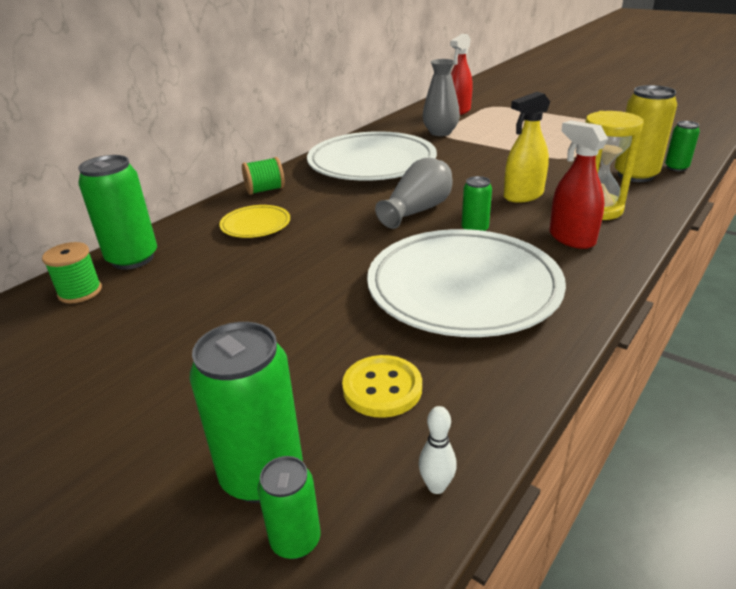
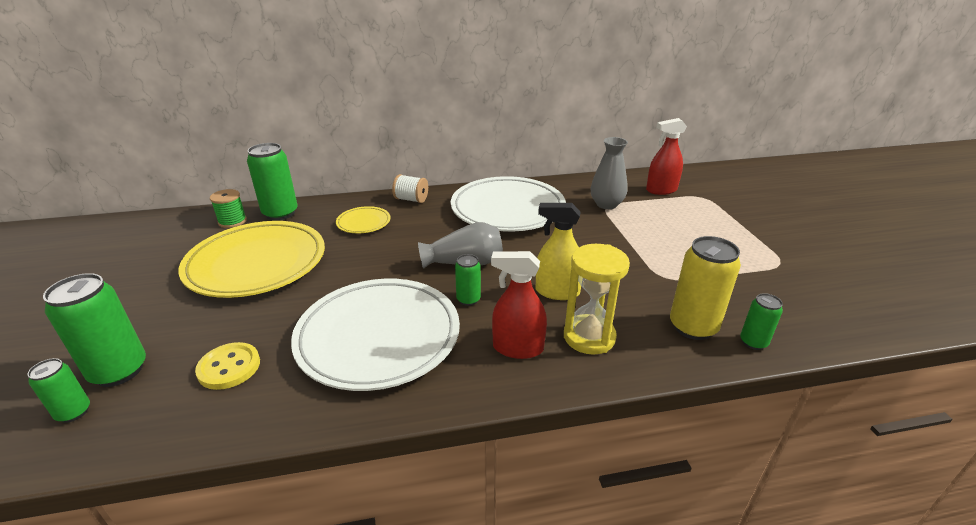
camera: 40 degrees right, 0 degrees up
(209, 307) = (257, 264): none -> yellow plate
(265, 190) = (411, 199): green spool -> white spool
(436, 486) = (148, 439): white bowling pin -> none
(571, 238) = (517, 348): red spray bottle -> red spray bottle turned 90 degrees counterclockwise

